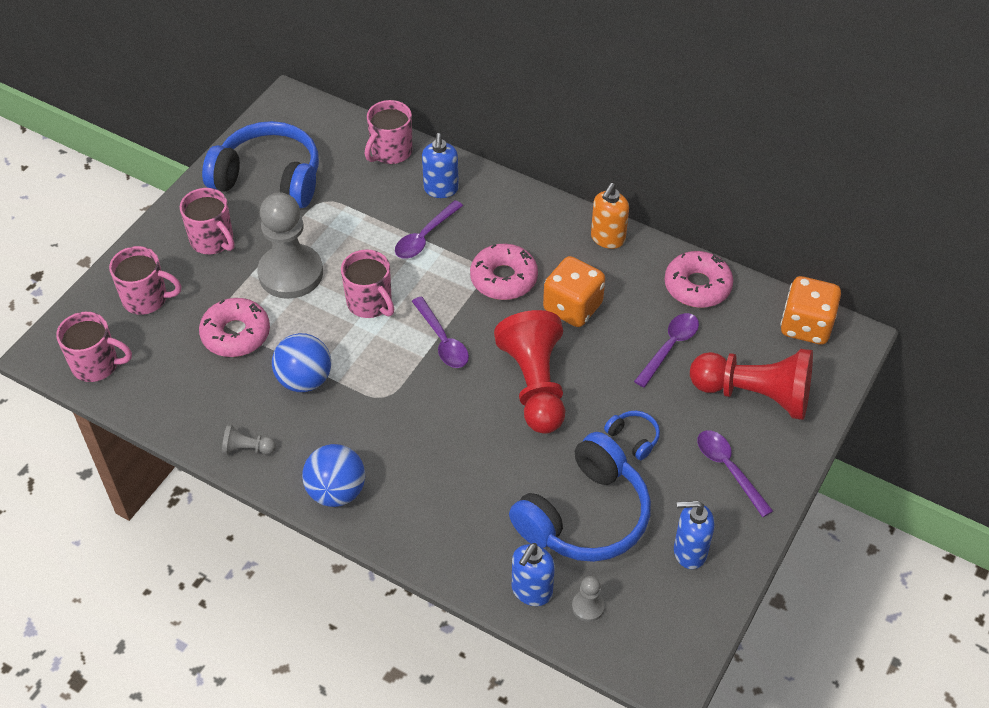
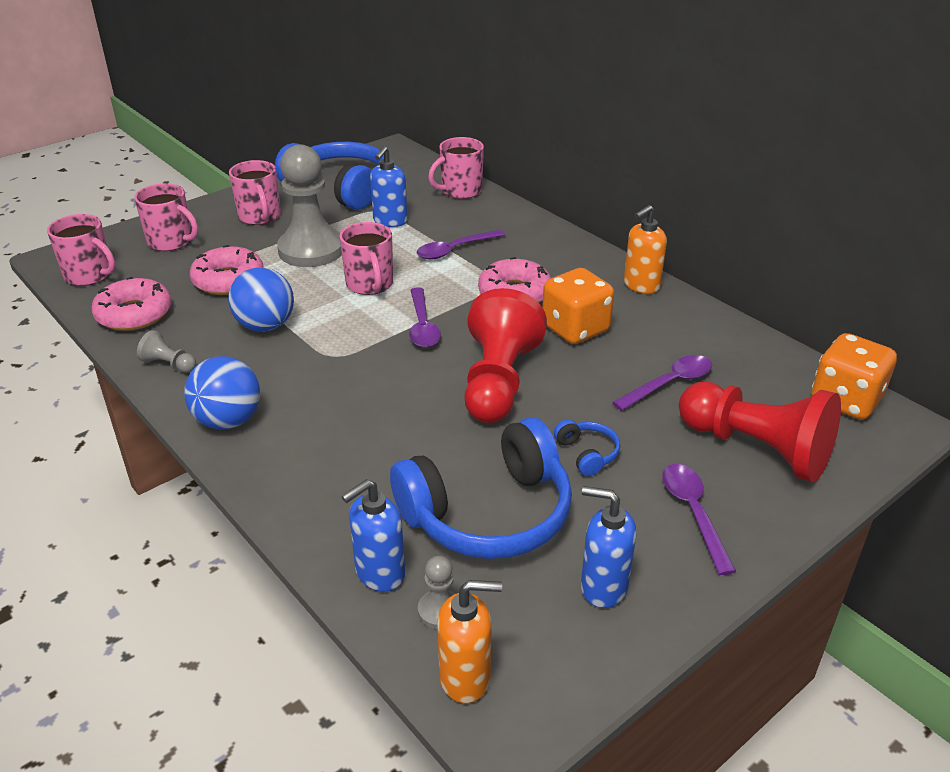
camera: 20 degrees right, 15 degrees down
(441, 189) = (491, 222): blue soap dispenser -> blue soap dispenser (390, 221)
(628, 650) = (466, 678): none -> orange soap dispenser
(697, 286) = (725, 340): pink donut -> pink donut (134, 314)

